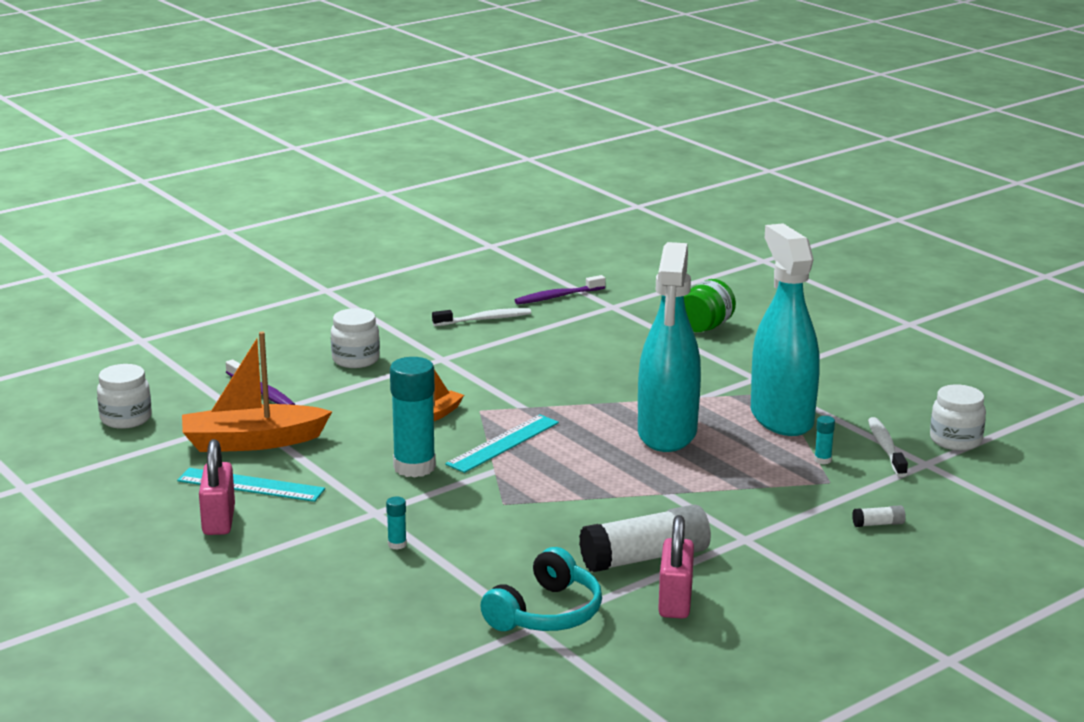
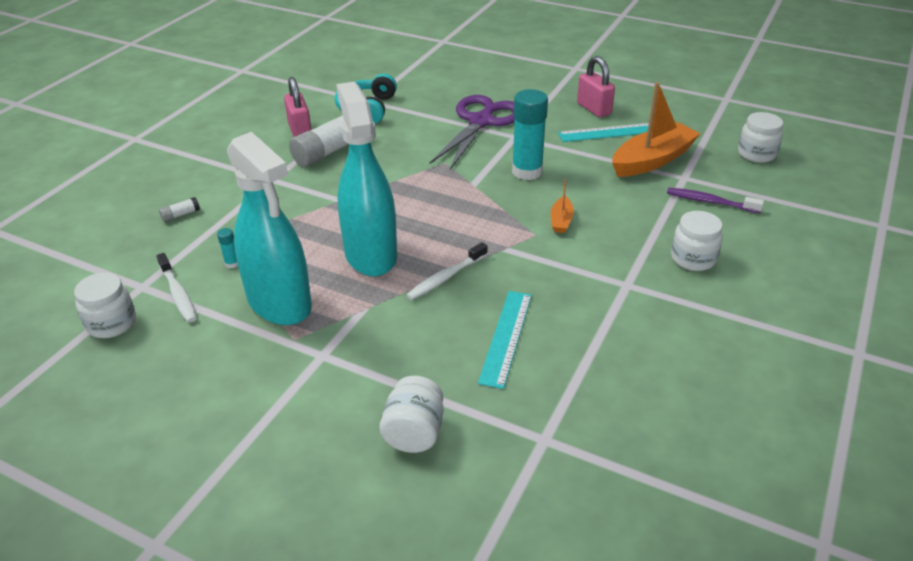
camera: 155 degrees right, 15 degrees up
(397, 544) = (481, 121): turquoise glue stick -> purple scissors
(485, 319) = (651, 358): white toothbrush -> white toothbrush (445, 277)
(503, 443) = (487, 208): turquoise ruler -> turquoise ruler (506, 337)
(557, 297) = (620, 435): purple toothbrush -> none
(705, 327) = (414, 433): green jar -> white jar

